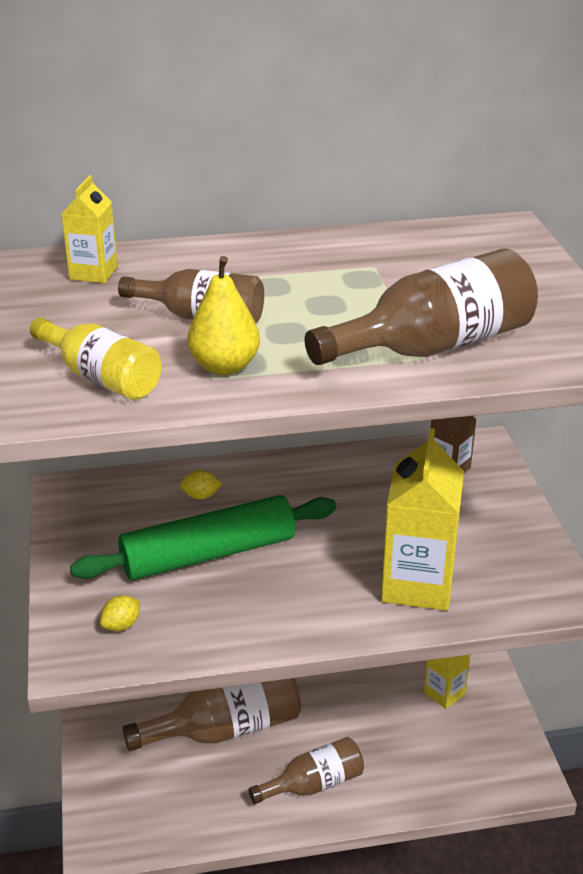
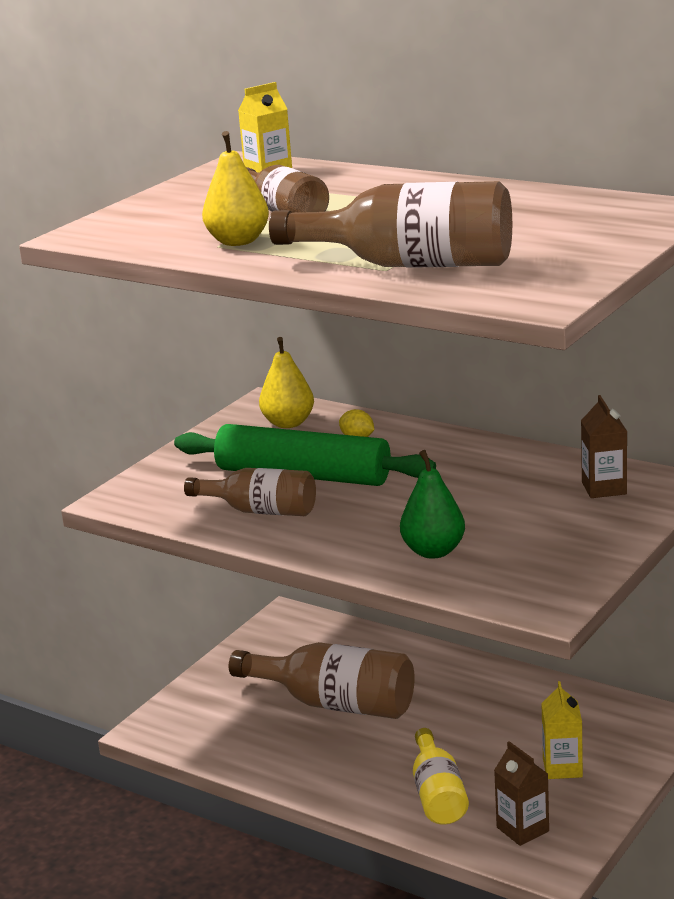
camera: 45 degrees right, 10 degrees down
(101, 378) = (151, 229): yellow bottle -> yellow bottle (438, 795)
(118, 504) = (288, 423): none -> yellow pear
(121, 625) = (177, 493): yellow lemon -> none
(314, 784) = (355, 773): brown bottle -> brown bottle (261, 511)
(417, 584) = (433, 551): yellow carton -> green pear
(479, 761) = (522, 829): none -> brown carton

